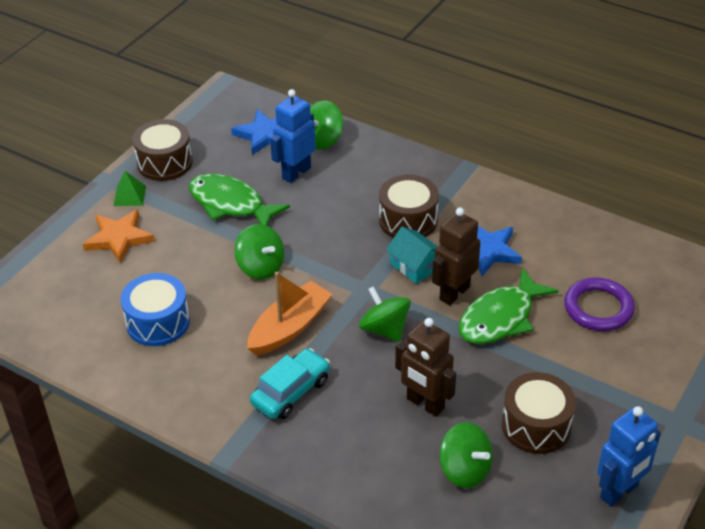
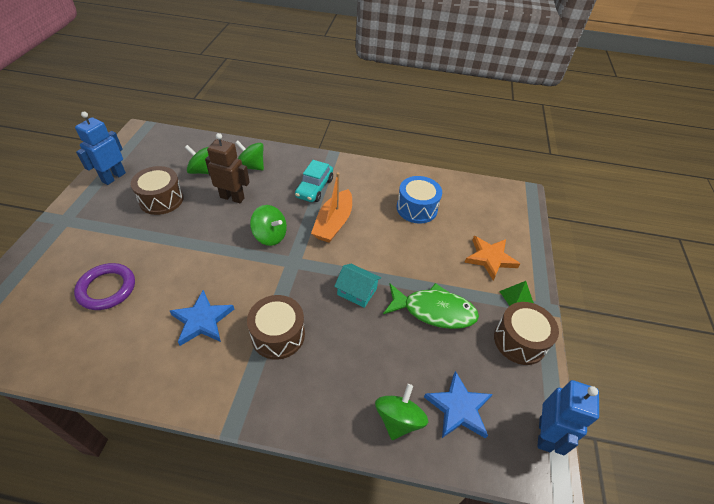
camera: 155 degrees right, 5 degrees up
(261, 267) = (376, 261): green spinning top -> green spinning top (251, 166)
(296, 173) = (400, 363): blue robot -> blue robot (545, 434)
(415, 266) = (260, 290): turquoise house -> turquoise house (357, 291)
(454, 293) = (225, 274): brown robot -> none
(500, 318) = (187, 263): green fish -> none

